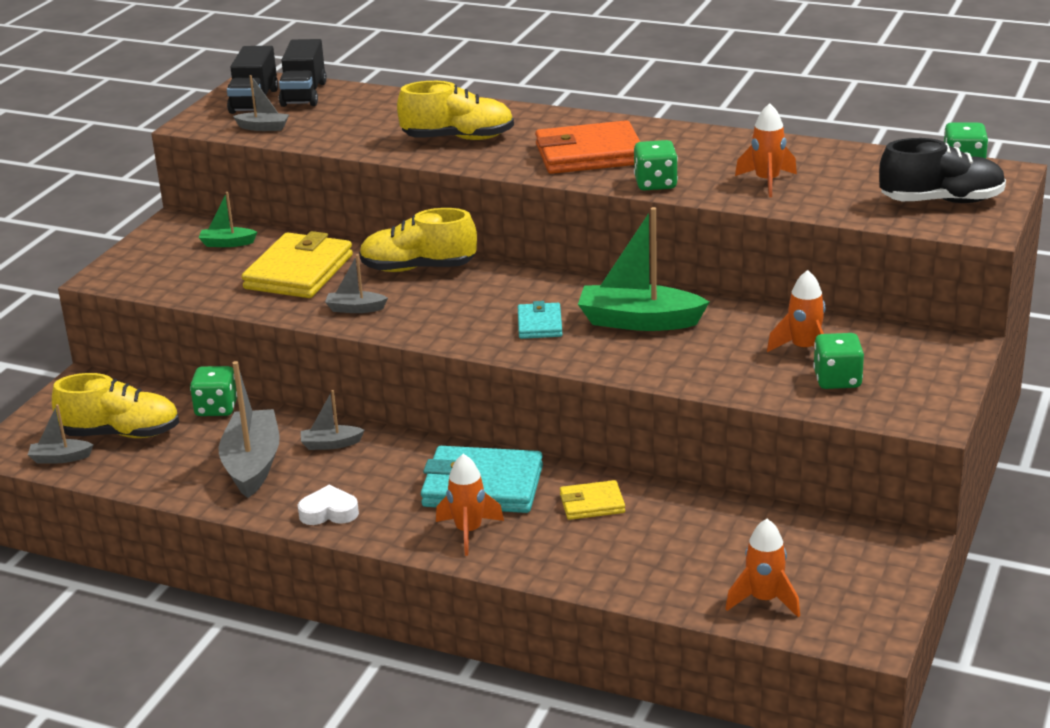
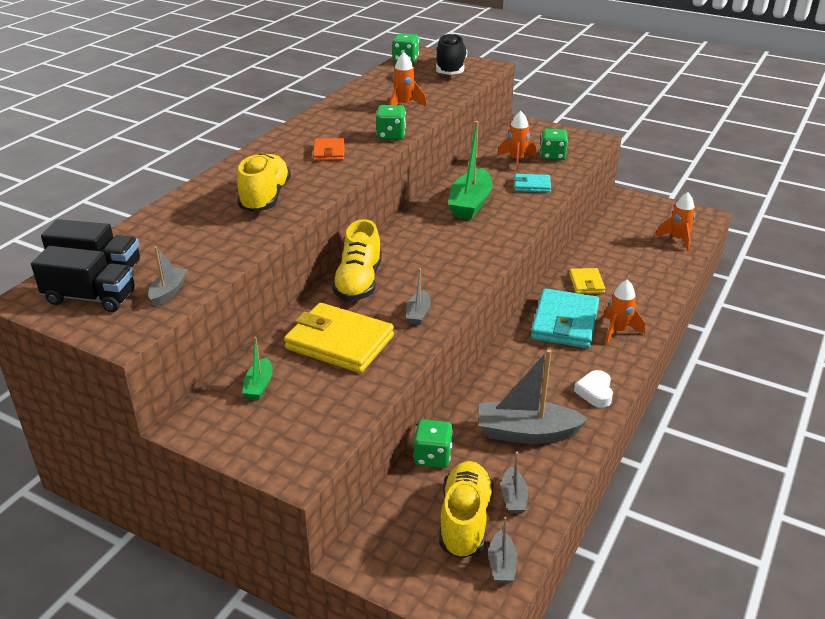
camera: 85 degrees left, 5 degrees up
(331, 444) = (502, 390): grey boat -> grey boat (513, 498)
(539, 324) = (465, 238): turquoise wallet -> turquoise wallet (532, 185)
(589, 154) = (329, 152): orange wallet -> orange wallet, size x0.53

